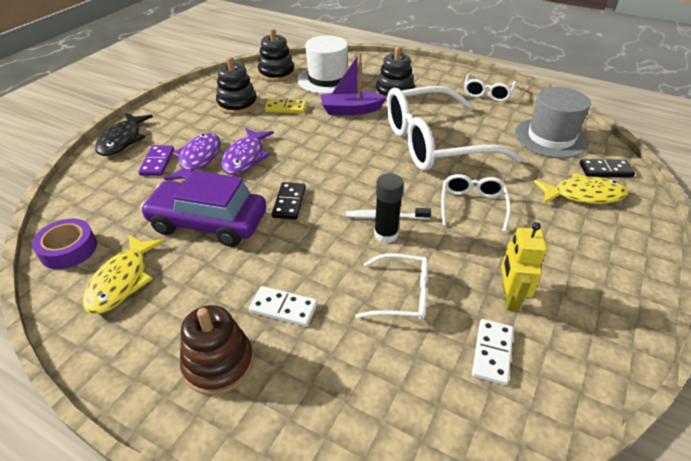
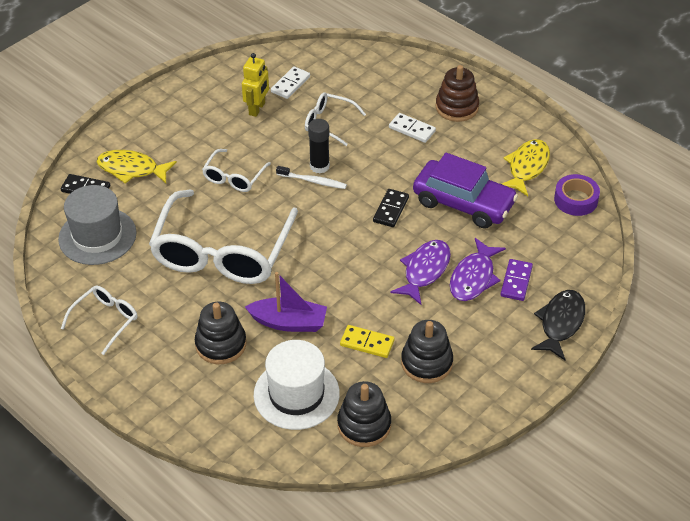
camera: 165 degrees left, 5 degrees up
(434, 143) = (222, 252): white glasses -> white glasses turned 105 degrees clockwise

